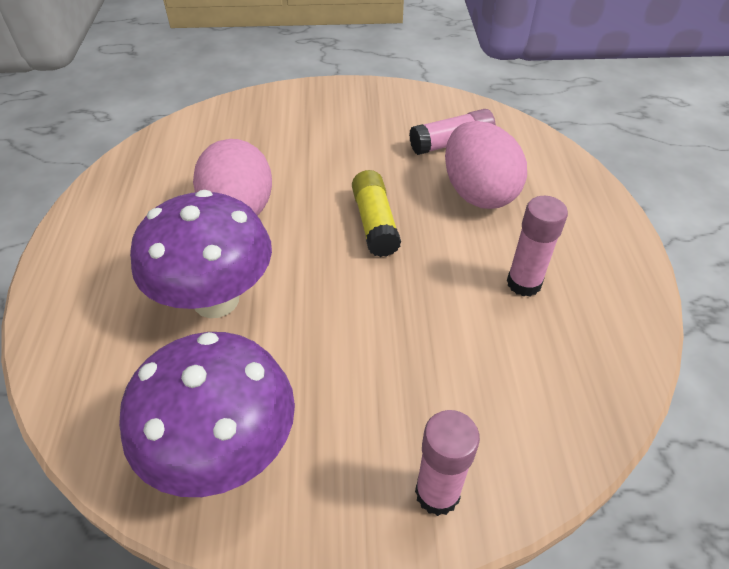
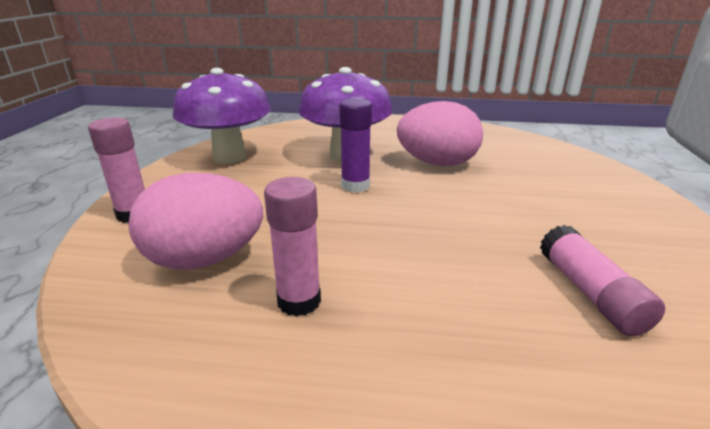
camera: 100 degrees right, 20 degrees down
(311, 277) = (355, 186): none -> purple glue stick
(375, 223) = (418, 218): yellow glue stick -> none
(478, 193) = (473, 297): pink egg -> pink egg (205, 259)

